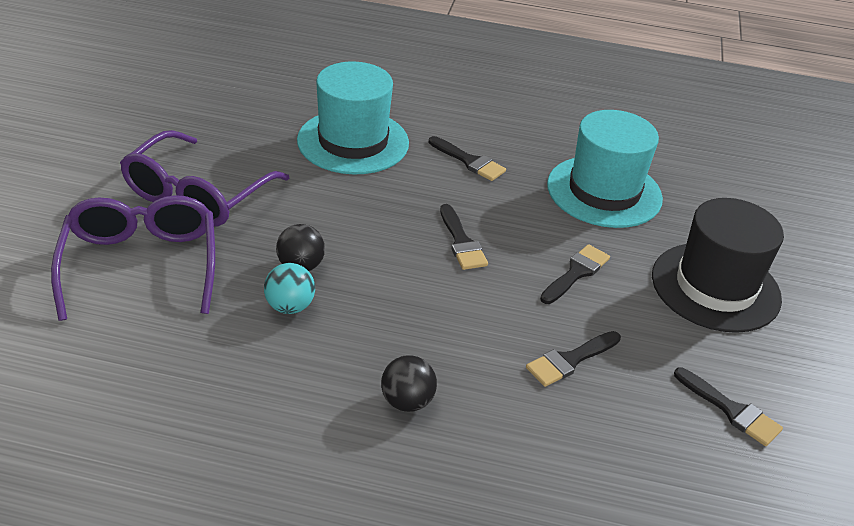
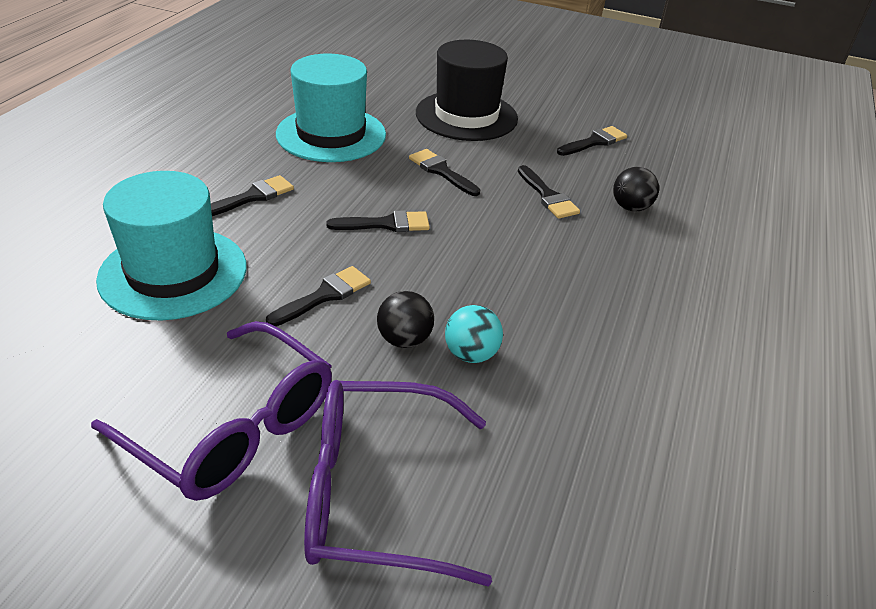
camera: 80 degrees left, 0 degrees up
(346, 217) = (324, 296): none -> black brush
(407, 401) = (602, 289): black ball -> black ball (630, 207)

